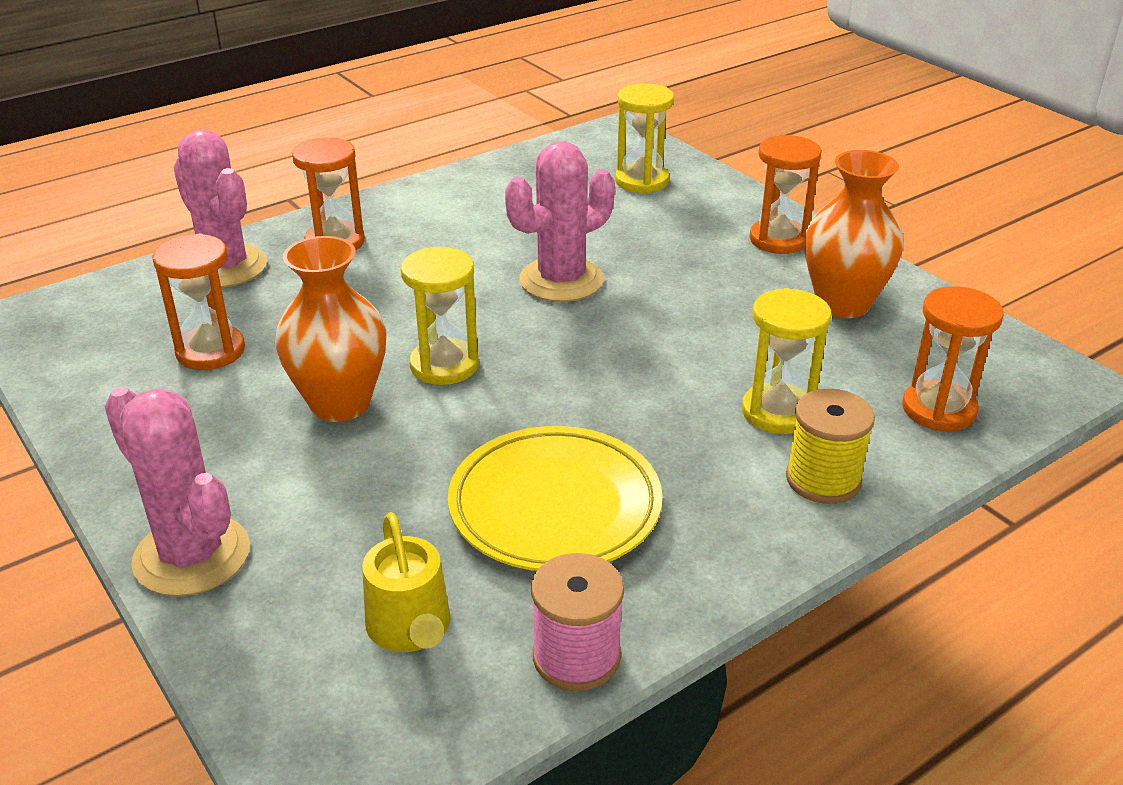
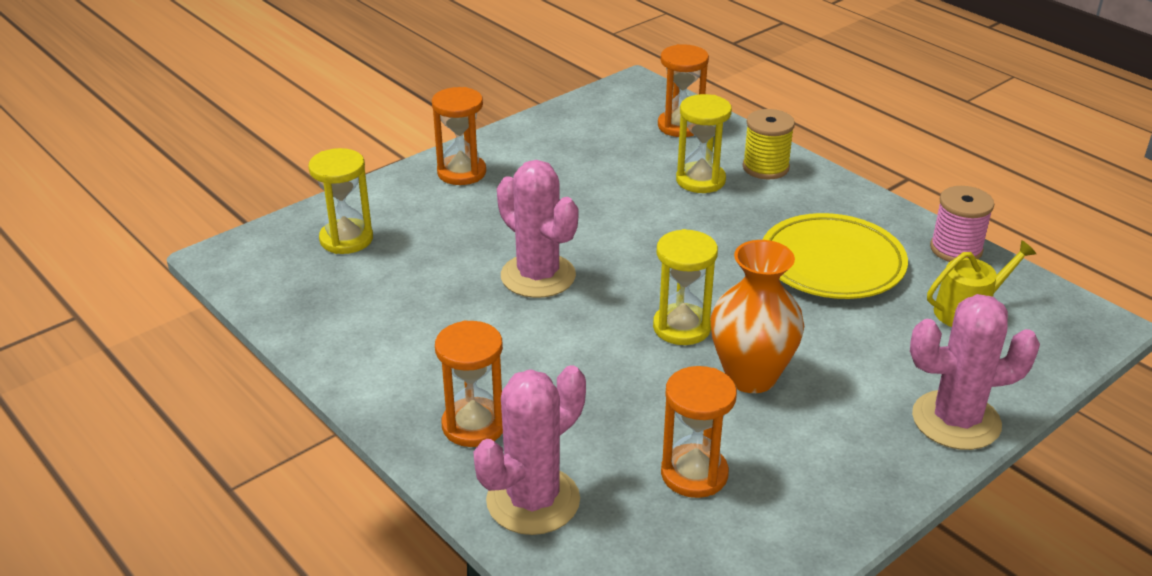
camera: 95 degrees left, 0 degrees up
(192, 556) = (956, 420): pink cactus -> pink cactus turned 45 degrees clockwise
(843, 304) = (558, 150): orange vase -> none

